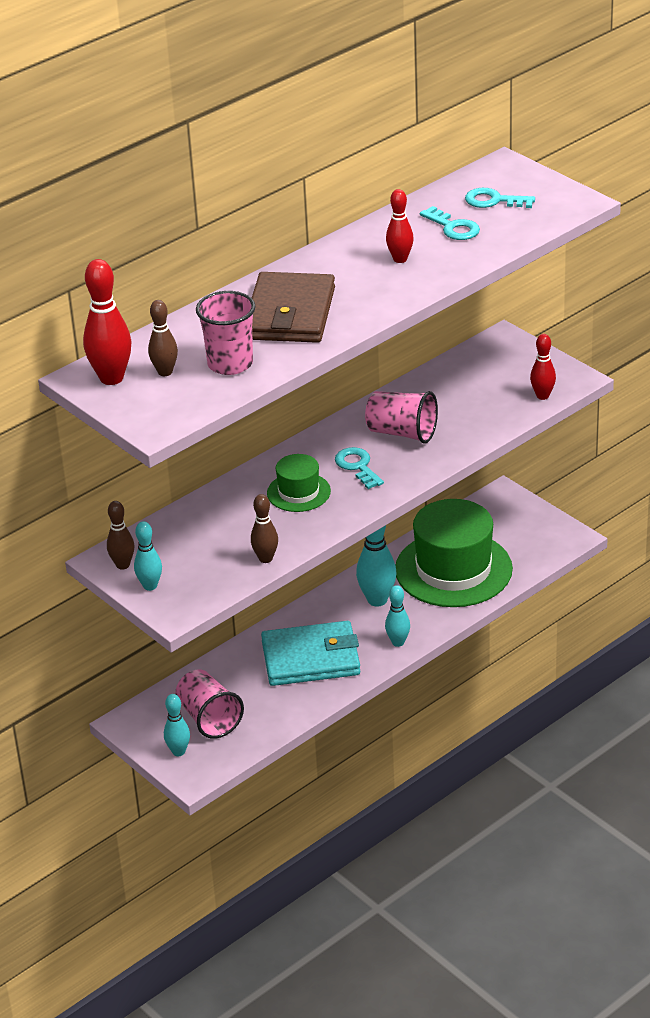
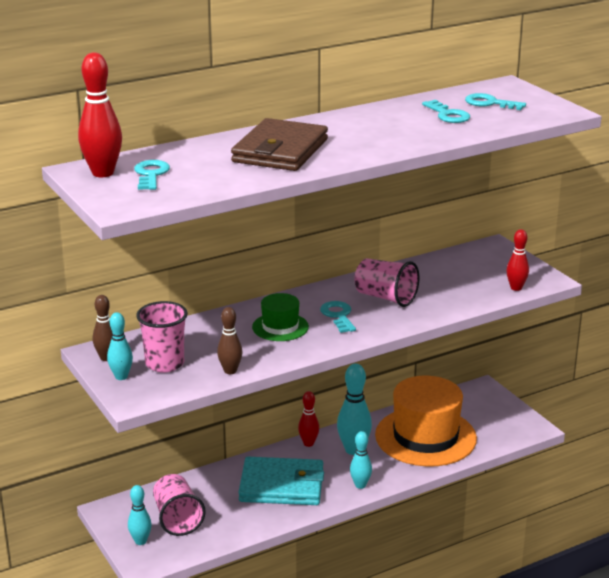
camera: 10 degrees right, 10 degrees down
(165, 372) = (151, 174): brown bowling pin -> turquoise key
(230, 364) = (210, 176): pink cup -> pink cup (165, 364)
(400, 259) = (393, 128): red bowling pin -> red bowling pin (308, 443)
(453, 569) = (425, 437): green hat -> orange hat

